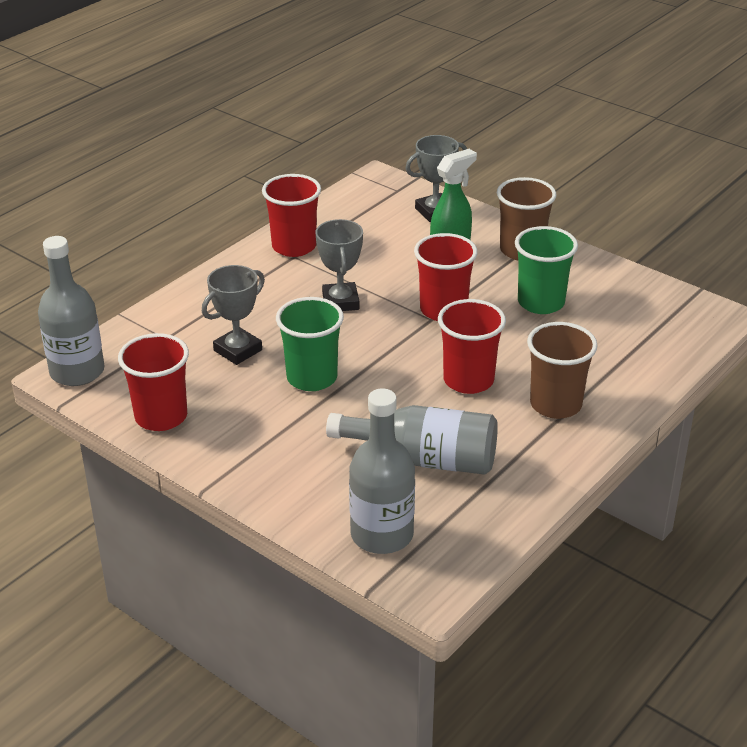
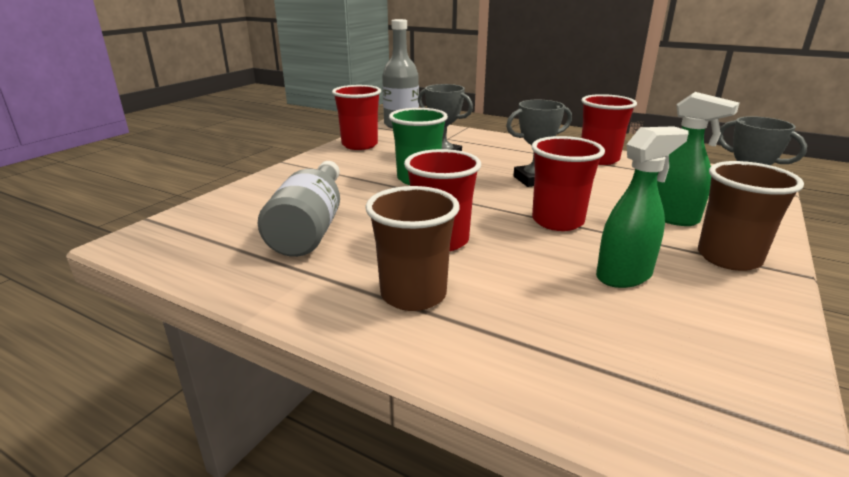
camera: 80 degrees right, 10 degrees down
(382, 534) = (211, 217): grey bottle -> none
(541, 302) = (624, 276): green cup -> green spray bottle

